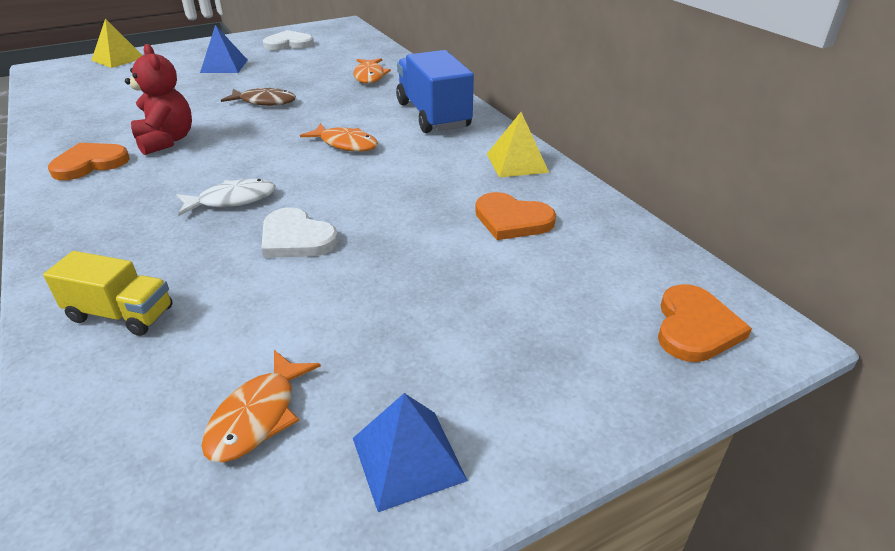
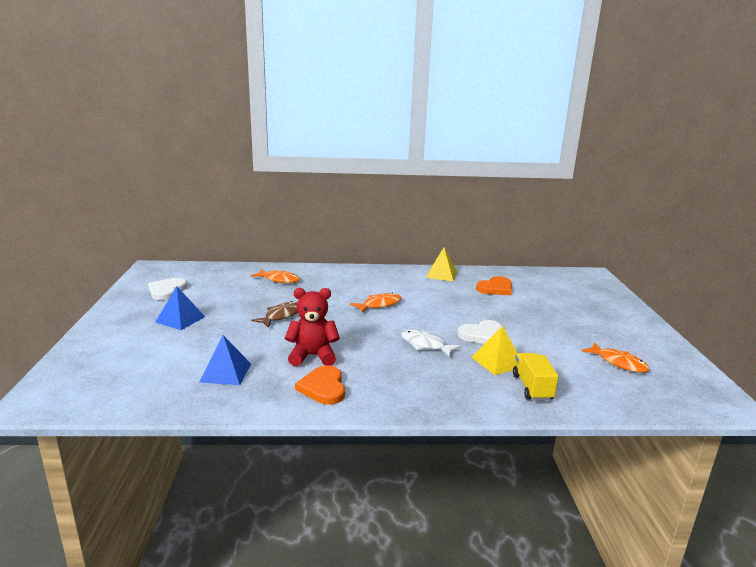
camera: 65 degrees left, 15 degrees down
(118, 59) = (75, 361): yellow pyramid -> yellow pyramid (497, 361)
(121, 314) = (532, 387): yellow truck -> yellow truck turned 45 degrees counterclockwise
(232, 200) = (425, 345): white fish -> white fish turned 60 degrees counterclockwise
(408, 458) = (645, 340): blue pyramid -> blue pyramid (225, 372)
(433, 115) = (364, 277): blue truck -> none
(695, 327) = (586, 282): orange heart -> none

